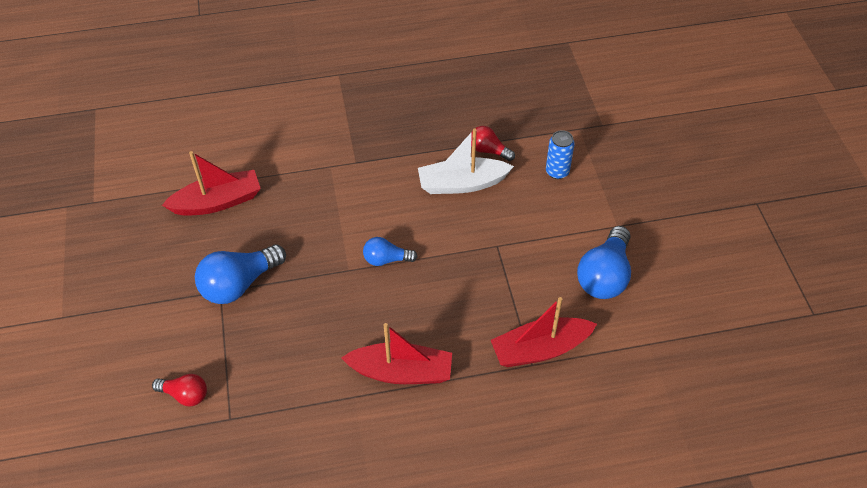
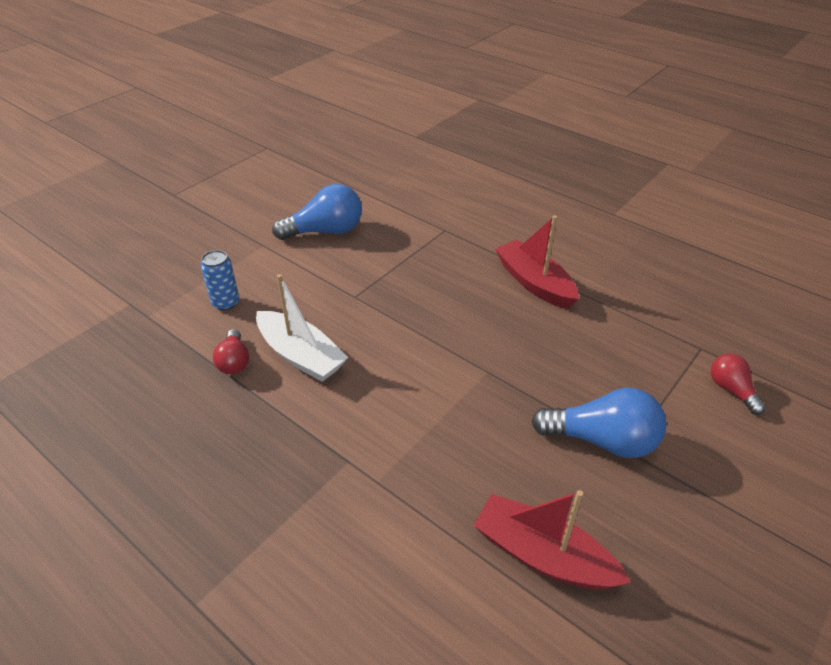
camera: 130 degrees left, 10 degrees down
(386, 259) = (447, 353): blue light bulb -> none
(540, 349) = (428, 231): red boat -> none

